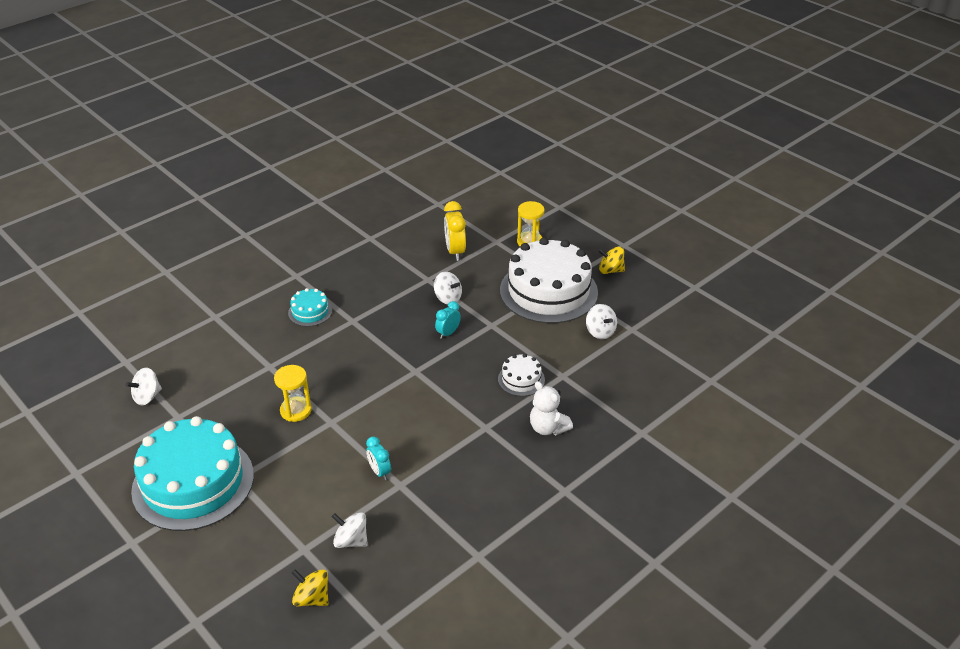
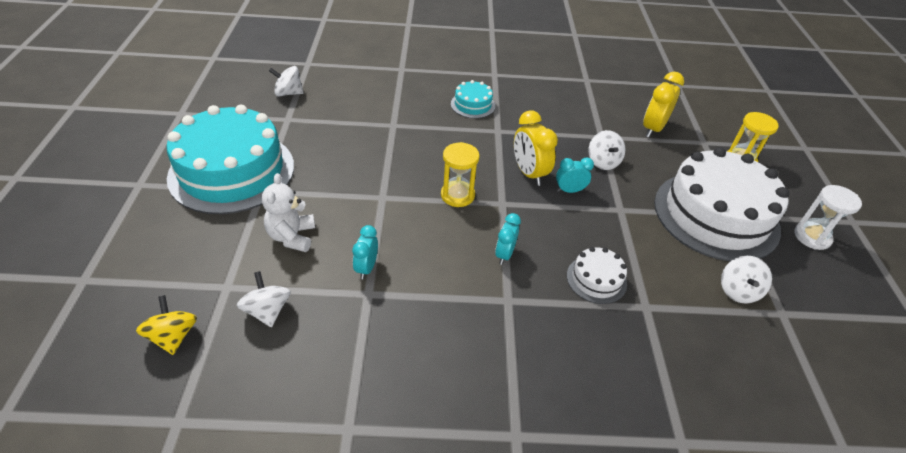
camera: 40 degrees right, 5 degrees up
(296, 410) = (368, 169): yellow hourglass -> yellow hourglass (457, 195)
(409, 339) = (529, 173): none -> yellow clock
(453, 402) = (504, 254): none -> turquoise clock
(548, 428) = (572, 350): white teddy bear -> white teddy bear (292, 237)
(610, 270) = (812, 237): yellow spinning top -> white hourglass

